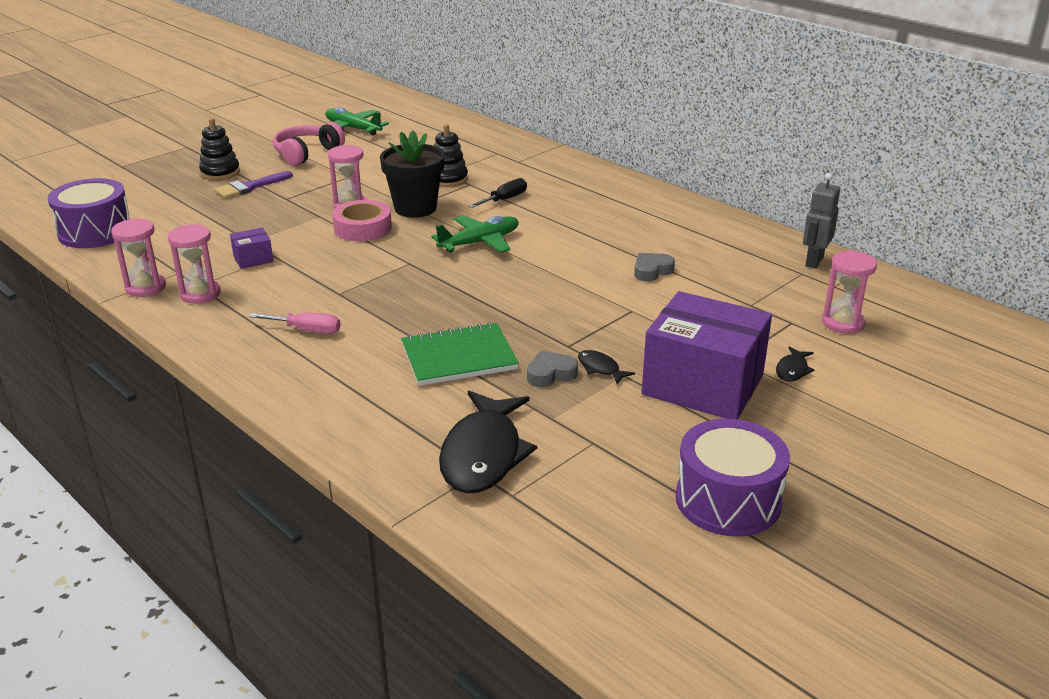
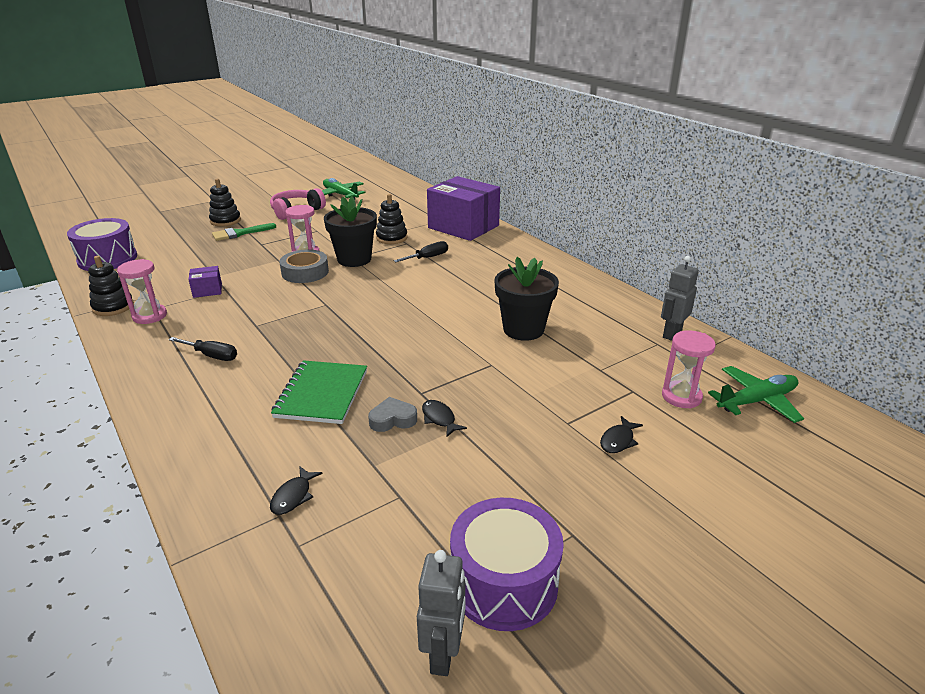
camera: 10 degrees right, 0 degrees up
(145, 287) = (113, 307): pink hourglass -> black stacking toy
(249, 187) = (239, 233): purple brush -> green brush
(307, 330) = (211, 356): pink screwdriver -> black screwdriver
(363, 228) = (305, 272): pink tape -> grey tape
(459, 357) = (322, 394): green notebook -> green notebook turned 75 degrees counterclockwise
(480, 242) = (391, 291): green plane -> green plane (756, 401)
(483, 454) = (293, 496): black fish -> black fish, size x0.43
(652, 271) = (523, 329): grey heart -> black flower pot
(696, 559) = (443, 654): none -> grey robot
(703, 385) = (527, 446): purple box -> purple box (463, 227)

